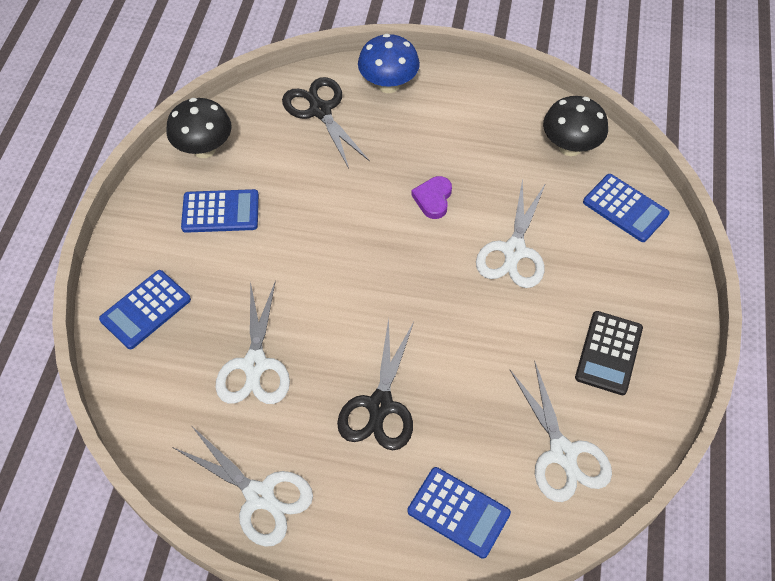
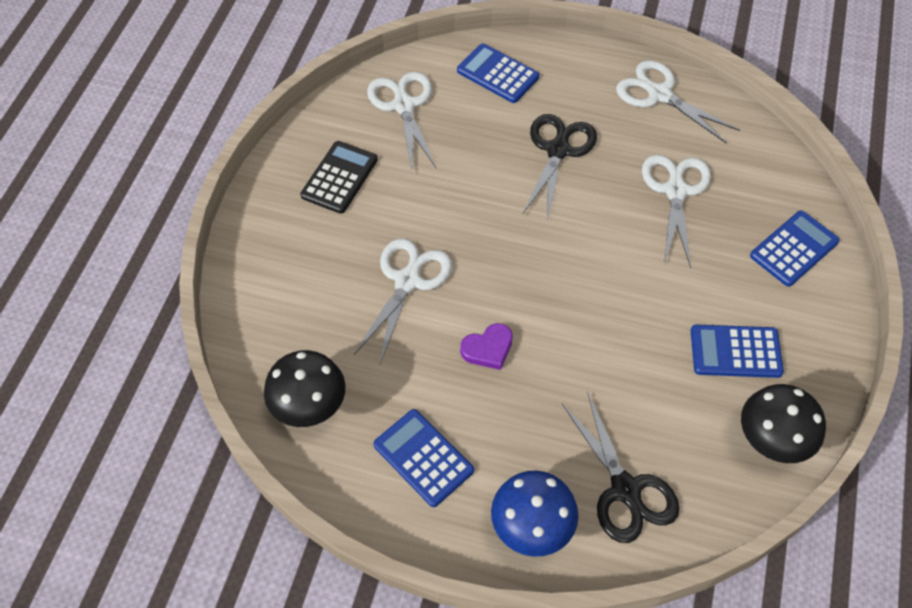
camera: 175 degrees left, 0 degrees up
(433, 199) = (488, 349): purple heart -> purple heart turned 45 degrees clockwise
(625, 208) = (271, 320): blue calculator -> blue calculator (423, 457)

